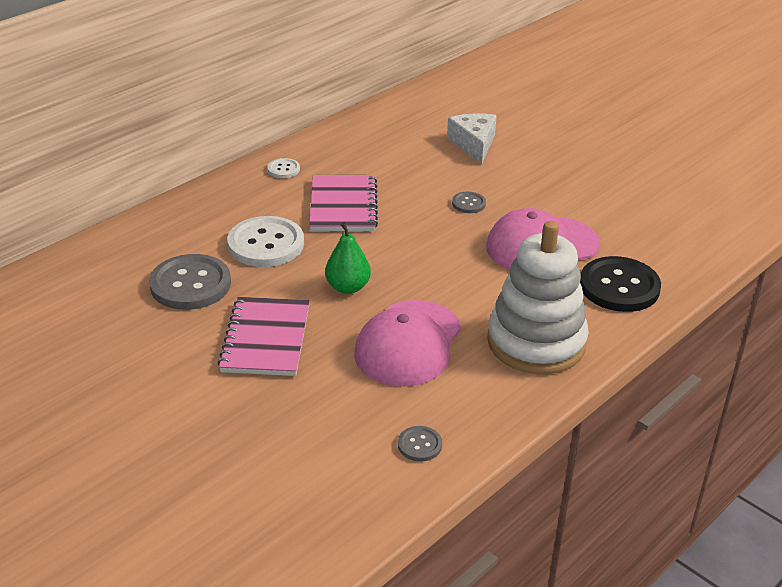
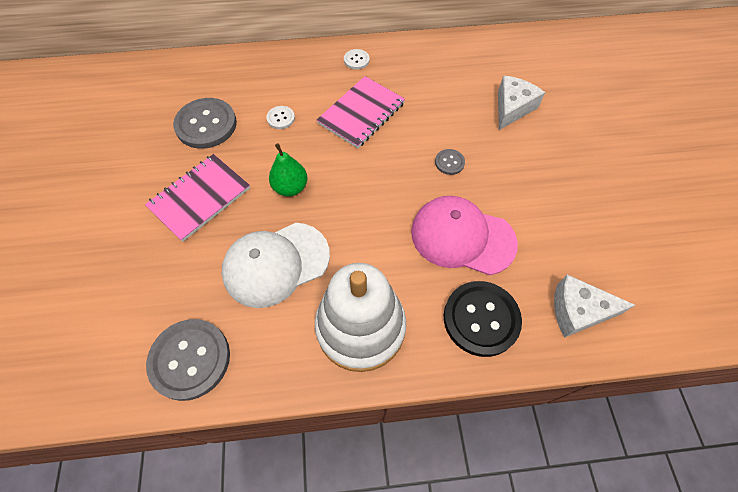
camera: 40 degrees right, 25 degrees up
(266, 244) = (281, 118): white button -> white button, size x0.47
(408, 344) = (276, 264): pink cap -> white cap
(419, 445) = (190, 359): grey button -> grey button, size x2.13
(679, 245) = (578, 311): none -> white cheese

